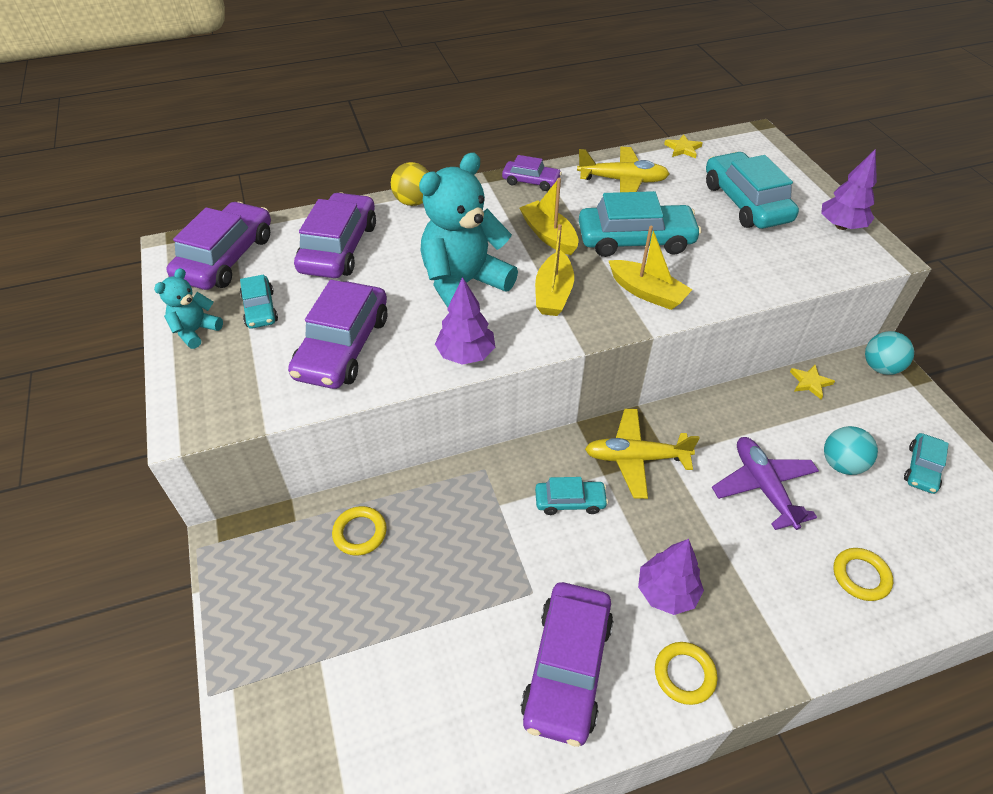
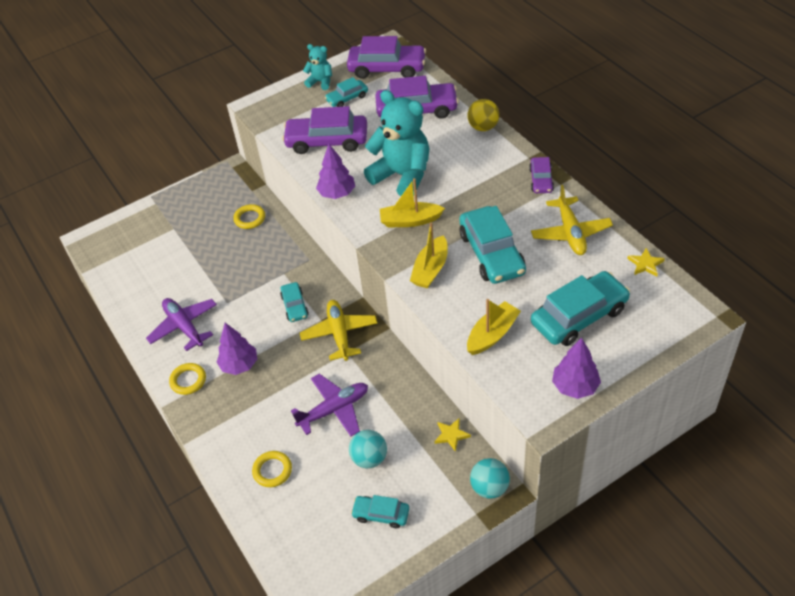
camera: 80 degrees right, 0 degrees up
(549, 235) = (475, 205): yellow boat -> yellow boat (492, 334)
(567, 667) = (184, 327): purple car -> purple plane

